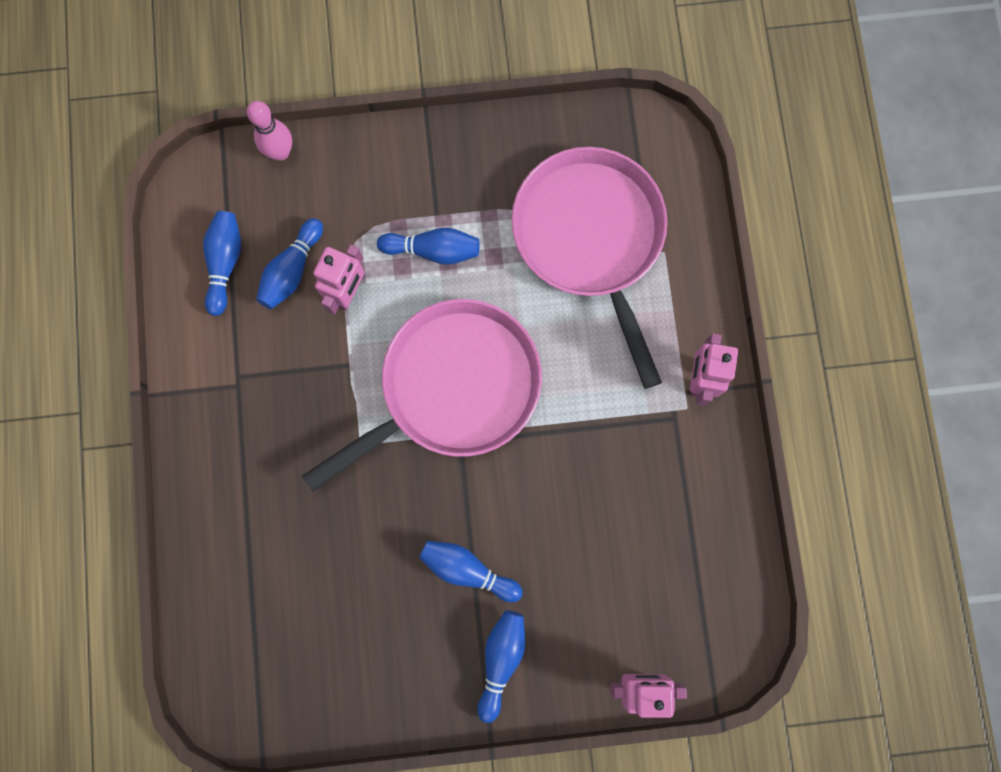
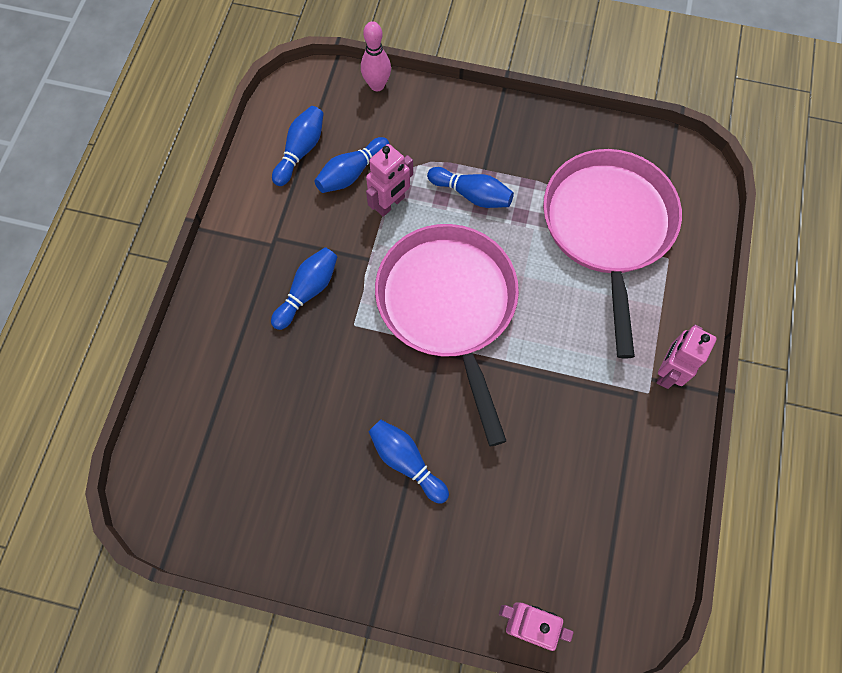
camera: 20 degrees right, 10 degrees down
(452, 387) = (449, 306): pink pan -> pink pan turned 90 degrees counterclockwise
(501, 659) = (407, 552): blue bowling pin -> blue bowling pin (308, 291)

